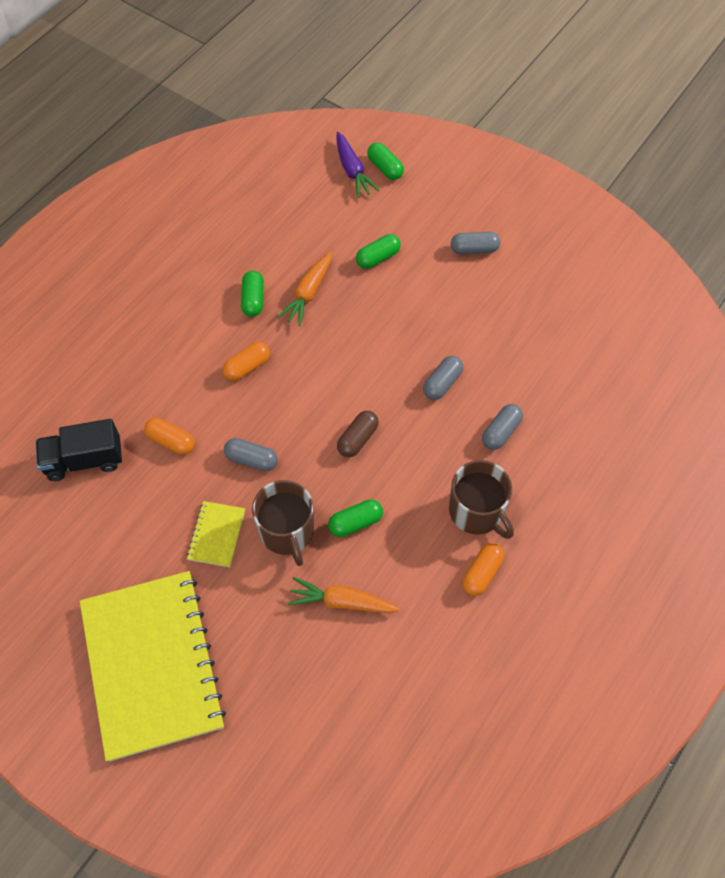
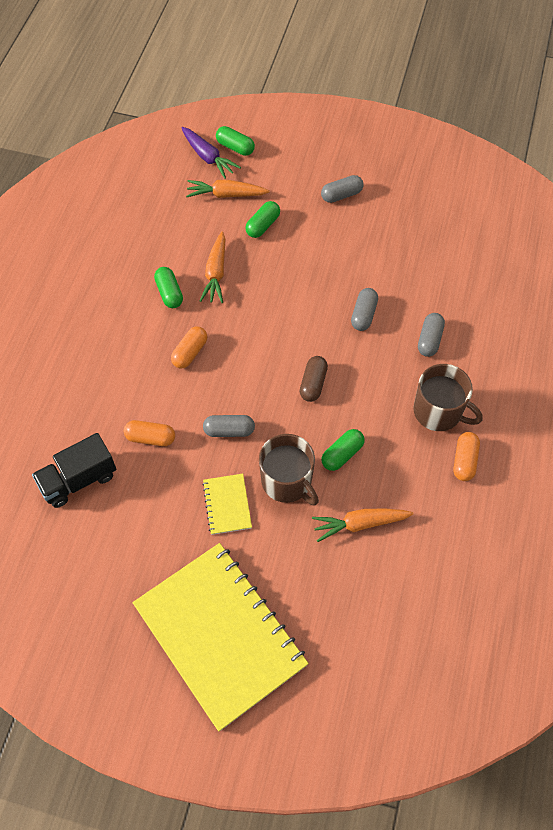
camera: 20 degrees left, 0 degrees up
(354, 215) = (226, 194): none -> orange carrot

